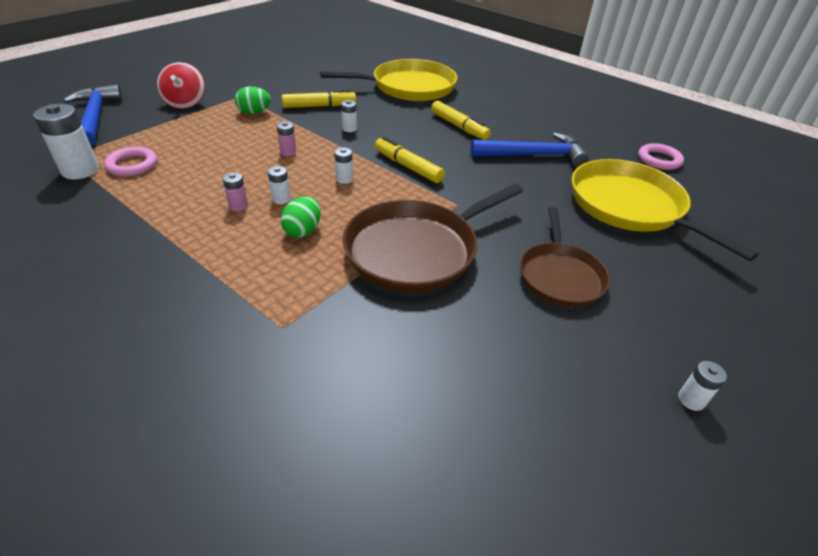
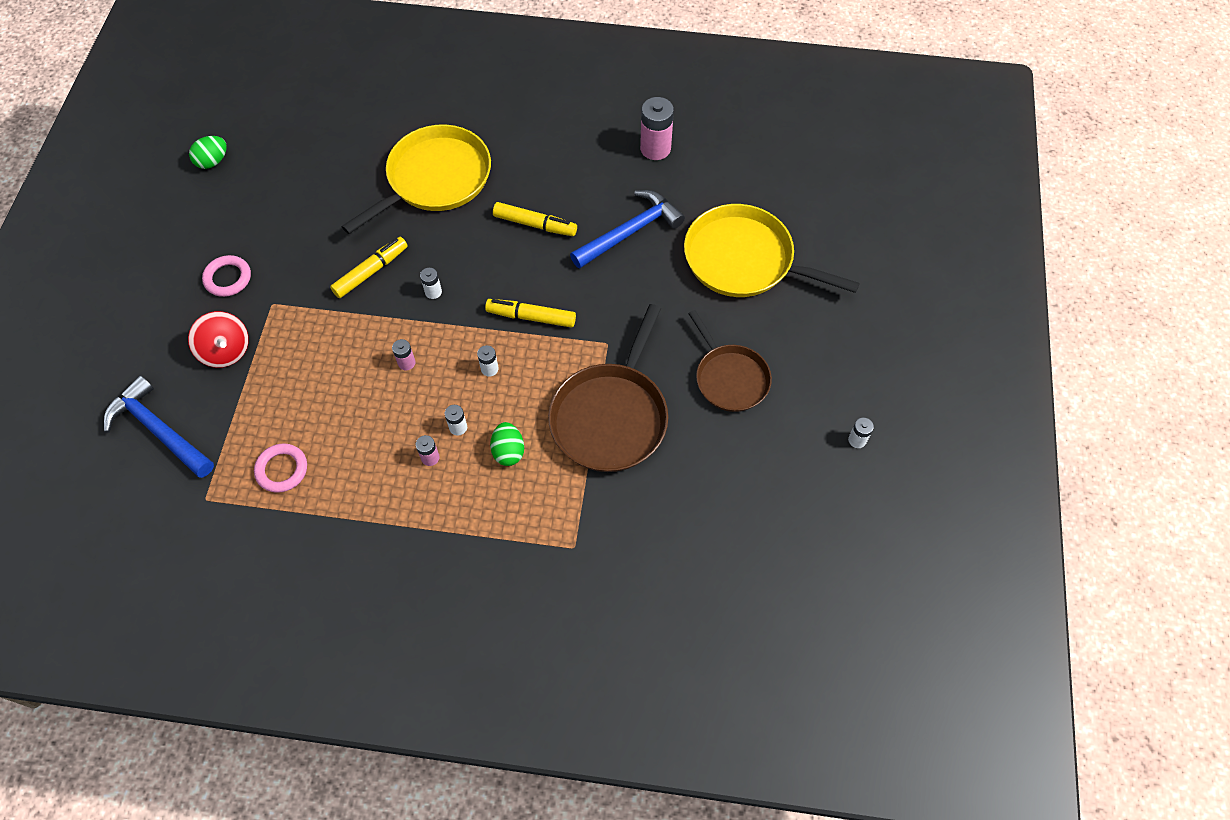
camera: 30 degrees left, 20 degrees up
(80, 170) = (242, 506): white battery -> none
(254, 112) = (315, 323): green egg -> green egg (213, 161)
(589, 126) = (655, 148): none -> pink battery
(659, 160) = (740, 172): pink ring -> pink ring (228, 278)

